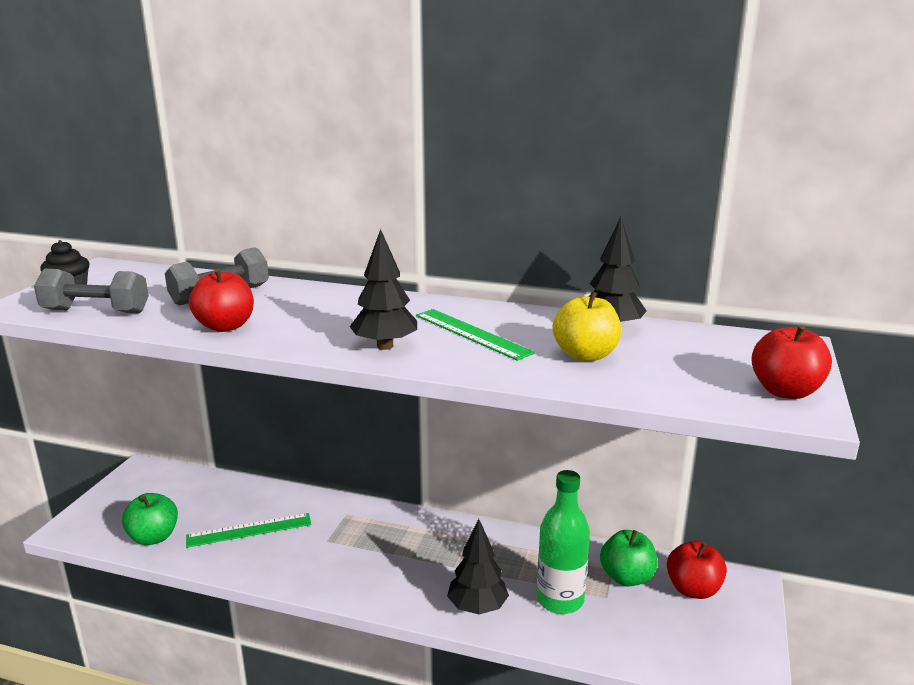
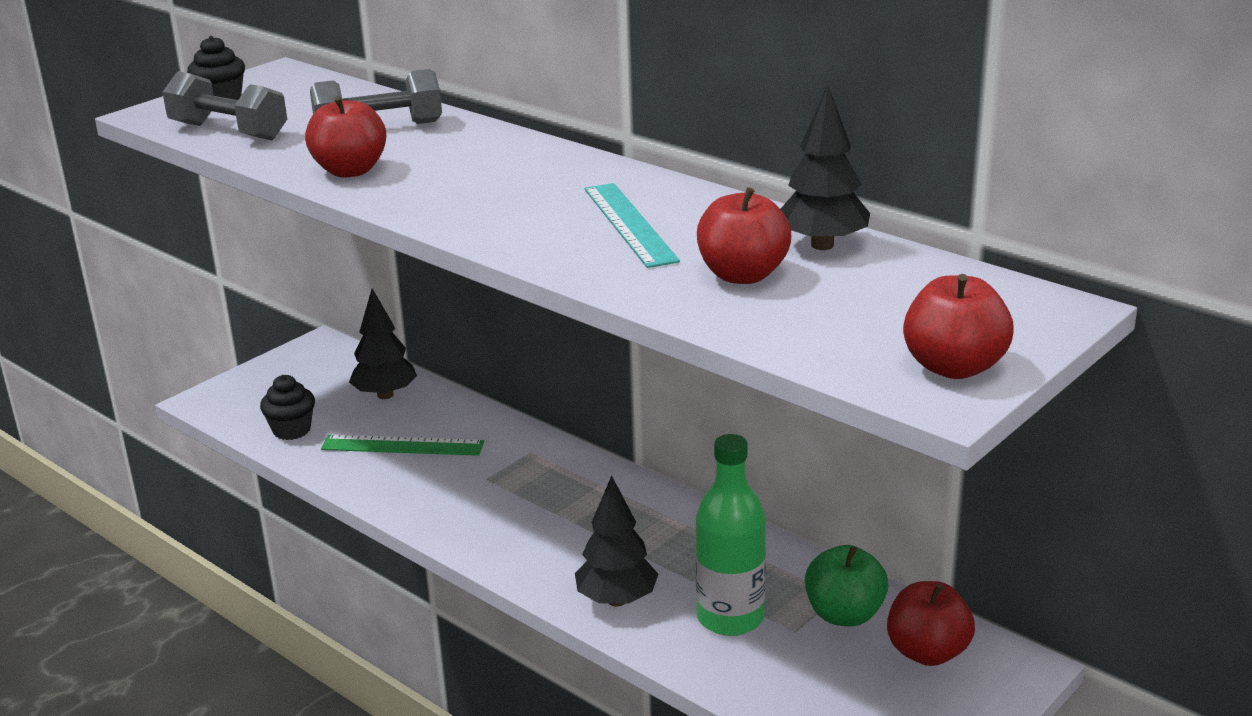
camera: 25 degrees right, 5 degrees up
(153, 537) = (292, 430): green apple -> black cupcake
(385, 346) = (507, 224): black tree -> black tree (385, 395)
(471, 334) = (629, 224): green ruler -> turquoise ruler
(585, 355) = (742, 275): yellow apple -> red apple

